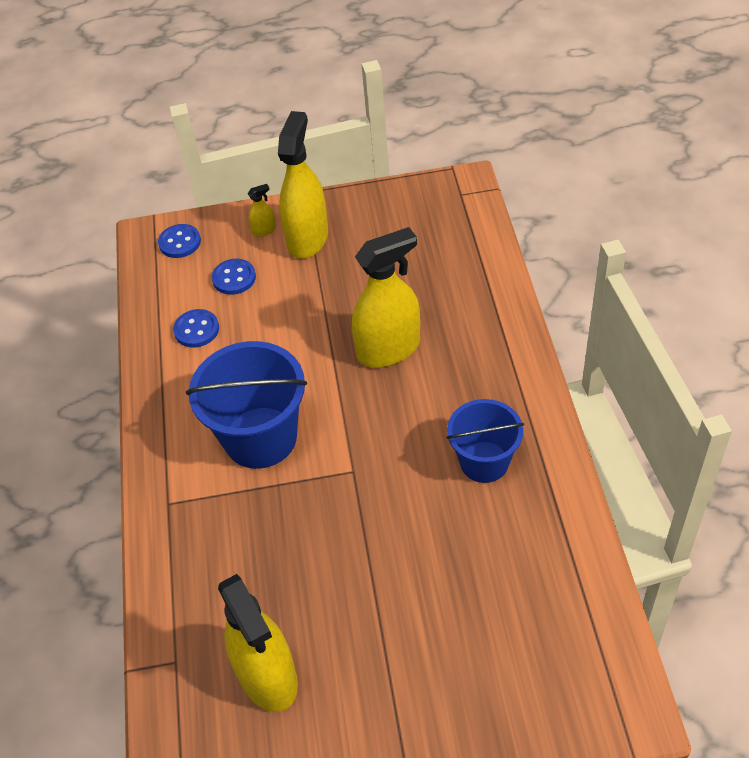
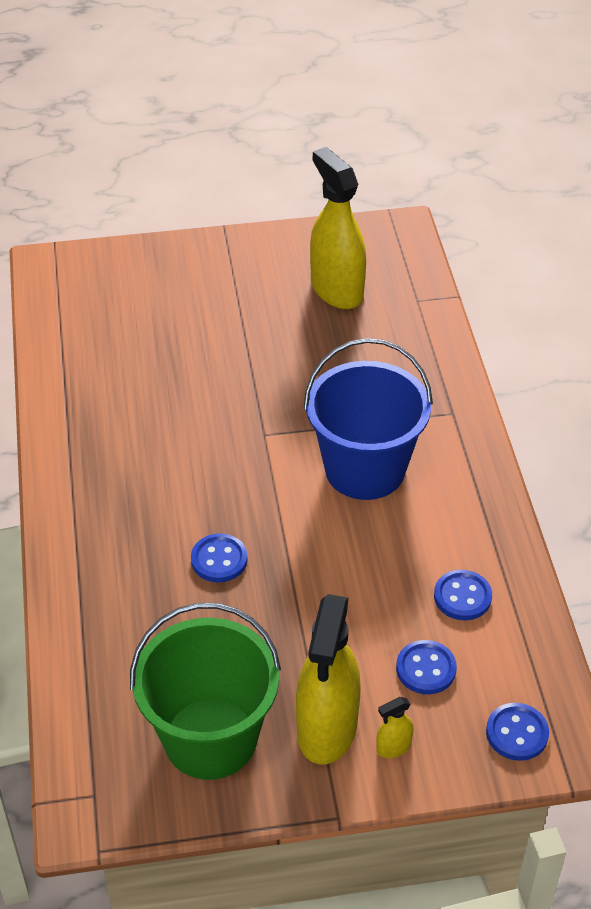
camera: 175 degrees right, 5 degrees down
(387, 228) = (210, 738): none -> green bucket
(388, 349) = (219, 560): yellow spray bottle -> blue button
(484, 462) = (128, 437): blue bucket -> none

